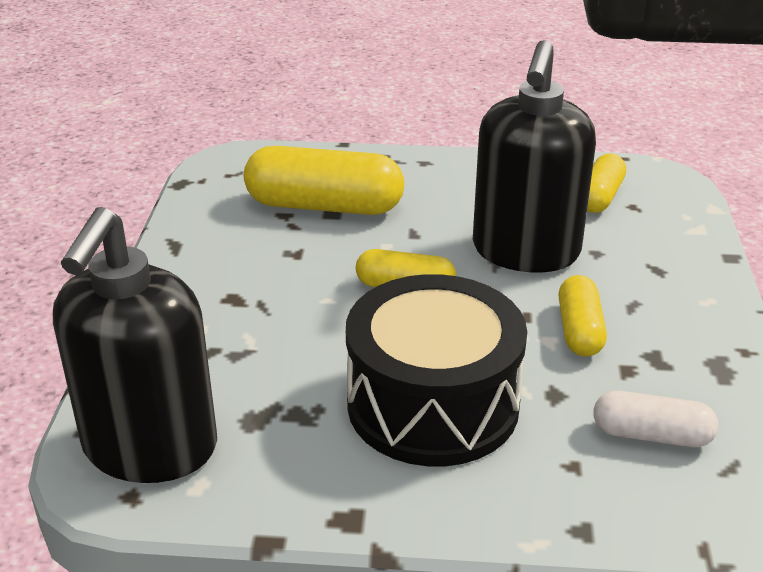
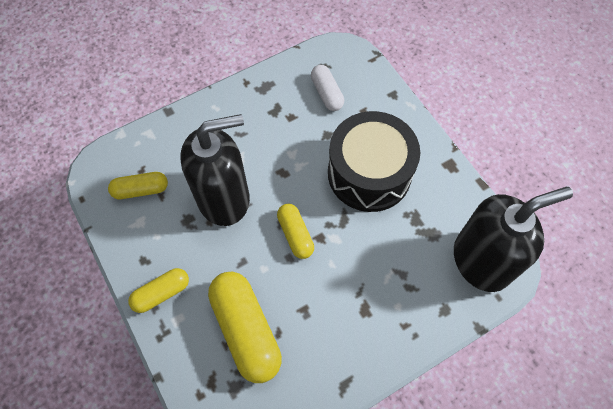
camera: 125 degrees left, 30 degrees up
(579, 330) = (276, 145): yellow capsule -> yellow capsule (161, 293)

